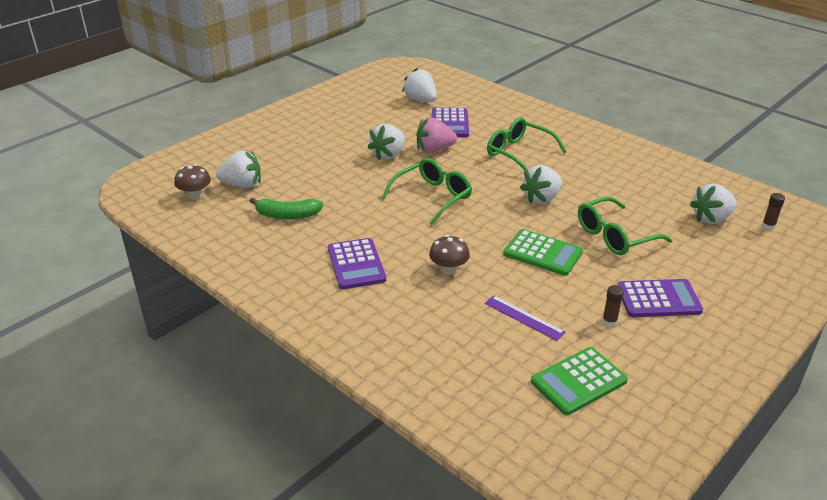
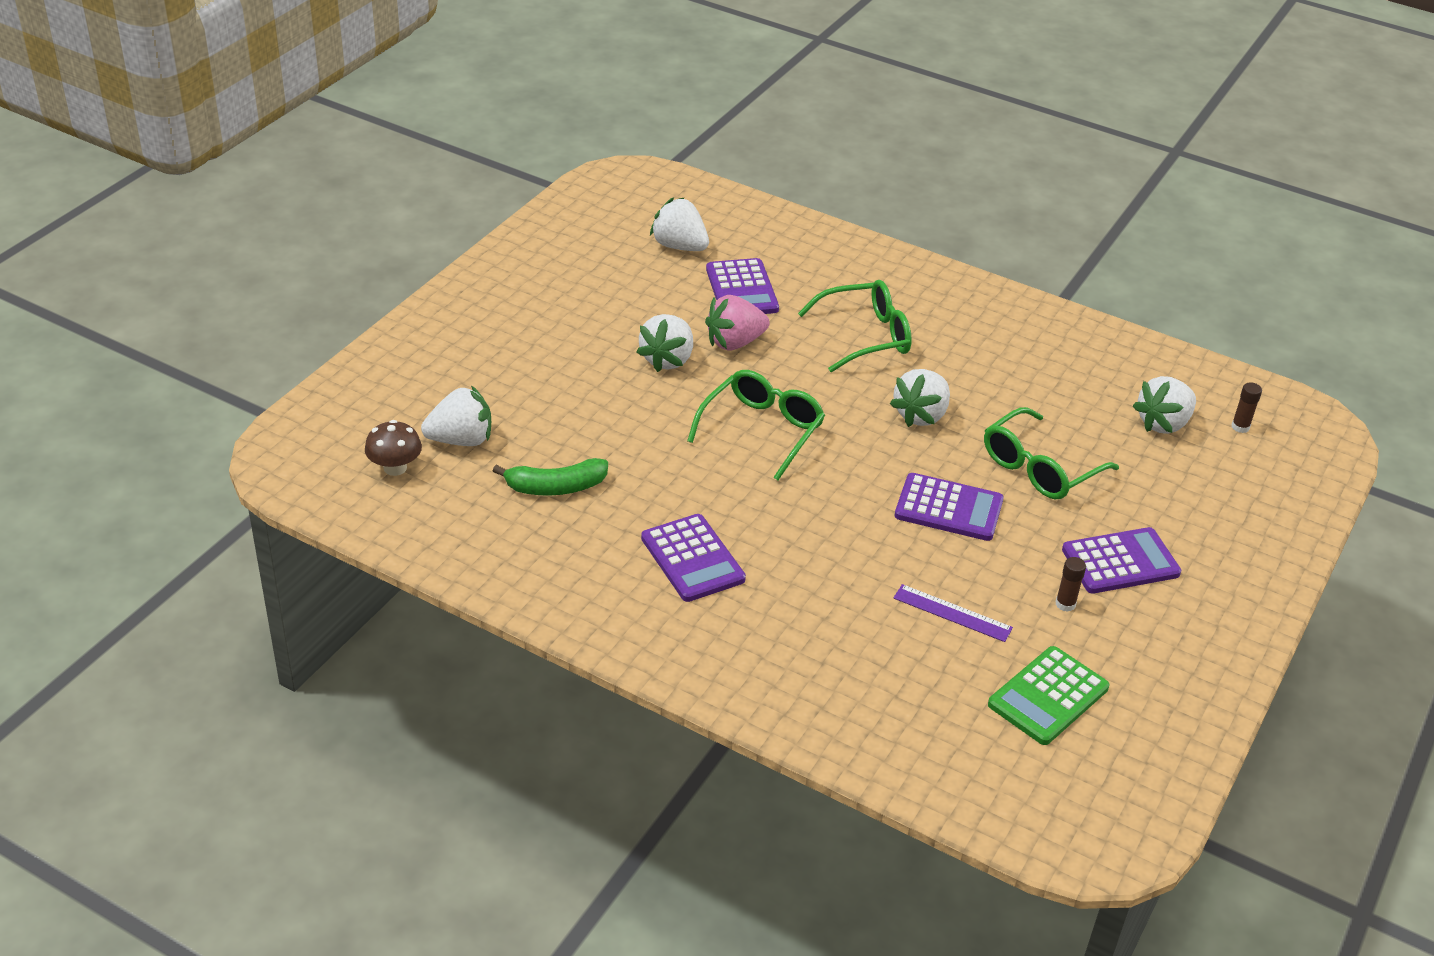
camera: 15 degrees left, 5 degrees up
(448, 269) = (827, 551): brown mushroom -> none
(519, 153) = (865, 336): green glasses -> green glasses turned 135 degrees clockwise
(542, 253) = (948, 508): green calculator -> purple calculator

